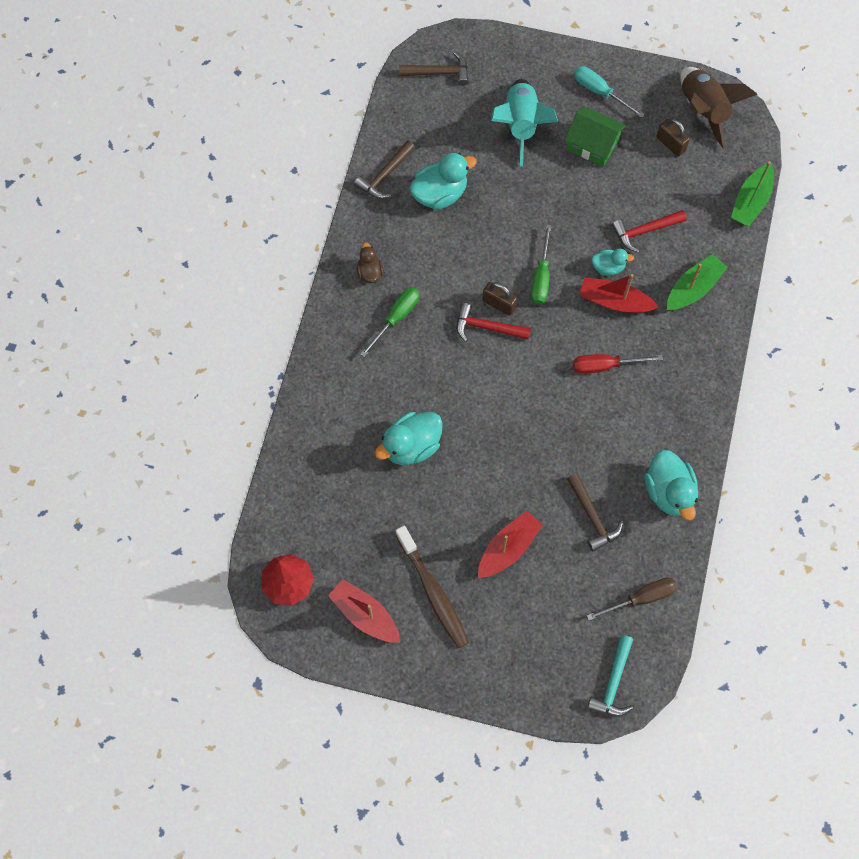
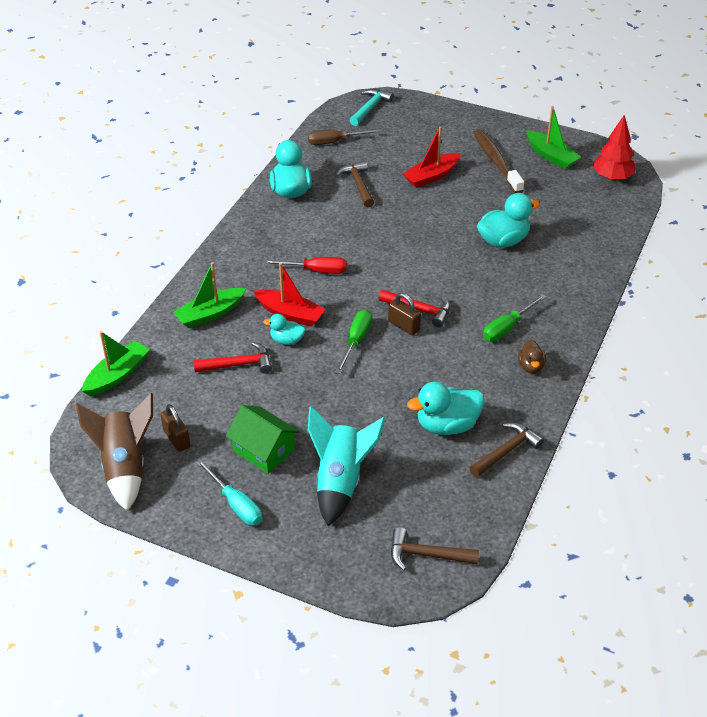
camera: 170 degrees left, 25 degrees down
(365, 615) = (551, 156): red boat -> green boat

